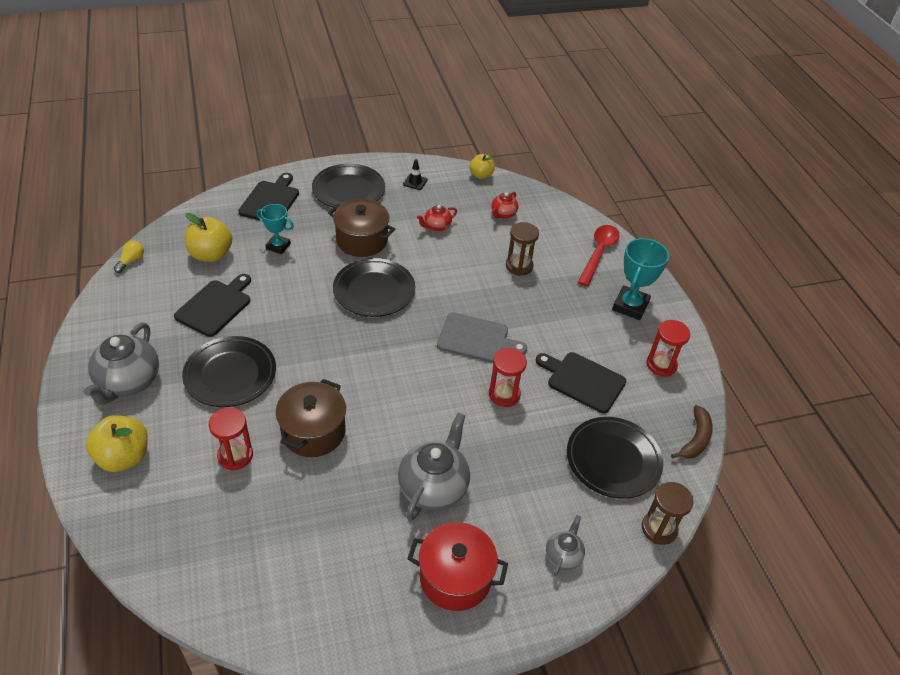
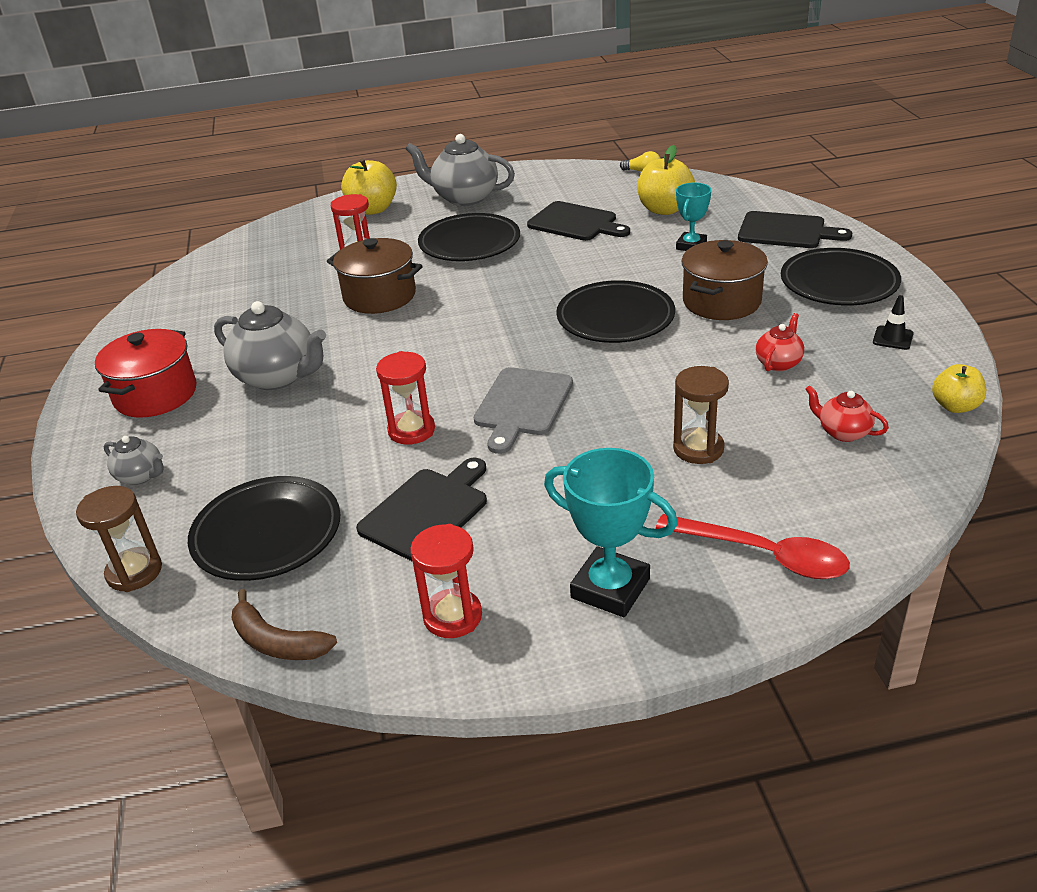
camera: 100 degrees right, 10 degrees down
(437, 226) = (778, 363): red teapot -> red teapot turned 60 degrees clockwise

